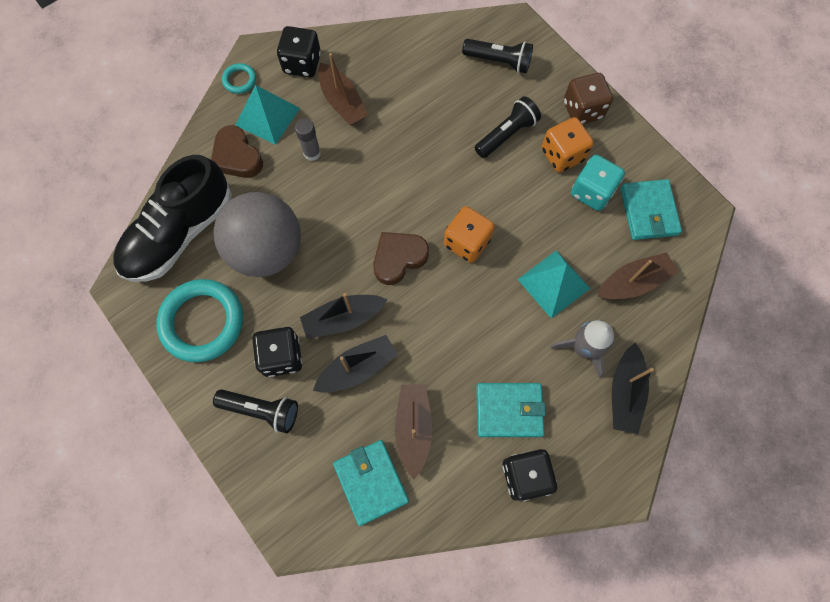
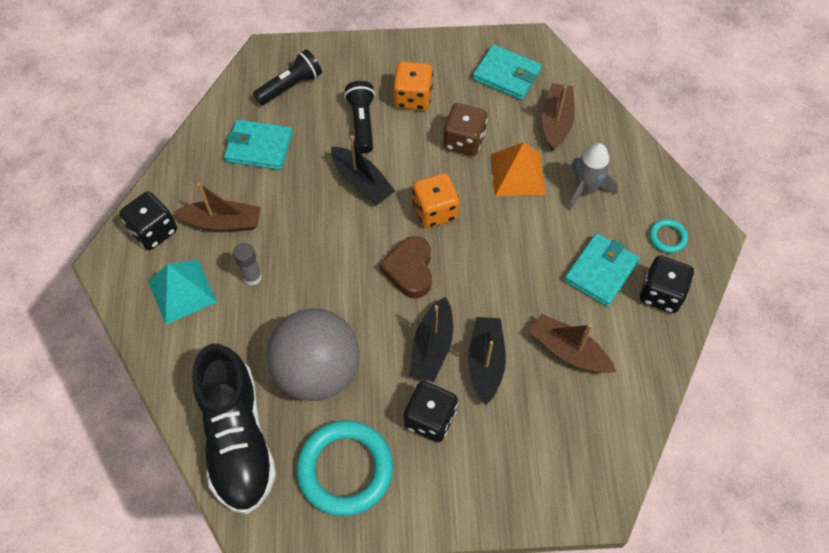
camera: 55 degrees left, 10 degrees down
(237, 157) = (201, 341): brown heart -> none
(239, 80) = (121, 292): turquoise ring -> turquoise ring (667, 237)
(262, 410) = (469, 465): black flashlight -> none
(371, 482) = (593, 412): turquoise wallet -> turquoise wallet (259, 147)
(554, 283) = (518, 174): turquoise pyramid -> orange pyramid
(583, 110) = (385, 59): brown dice -> brown dice (464, 141)
(592, 192) = (461, 99): turquoise dice -> none
(624, 393) = (639, 185): black boat -> black boat (362, 182)

